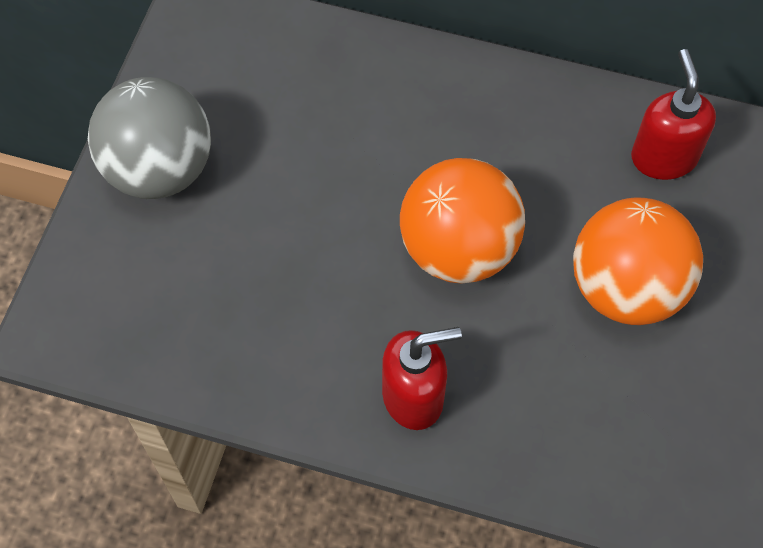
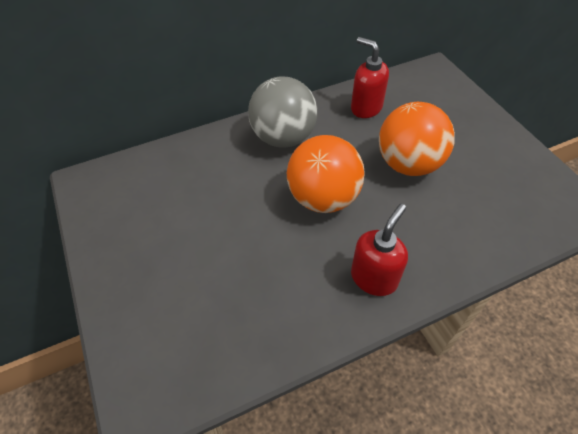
camera: 40 degrees left, 10 degrees down
(159, 169) = (131, 268): grey ball -> grey ball (283, 137)

